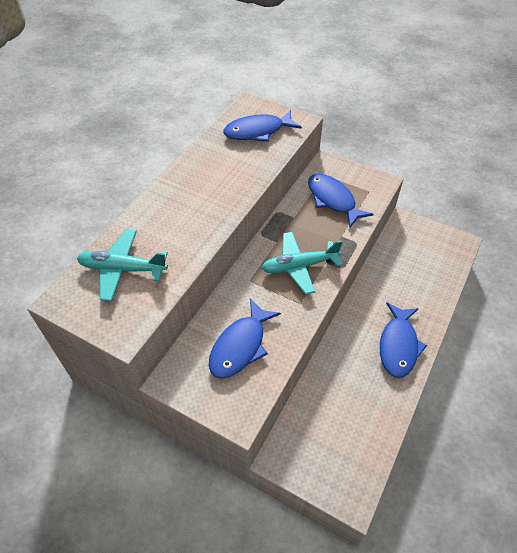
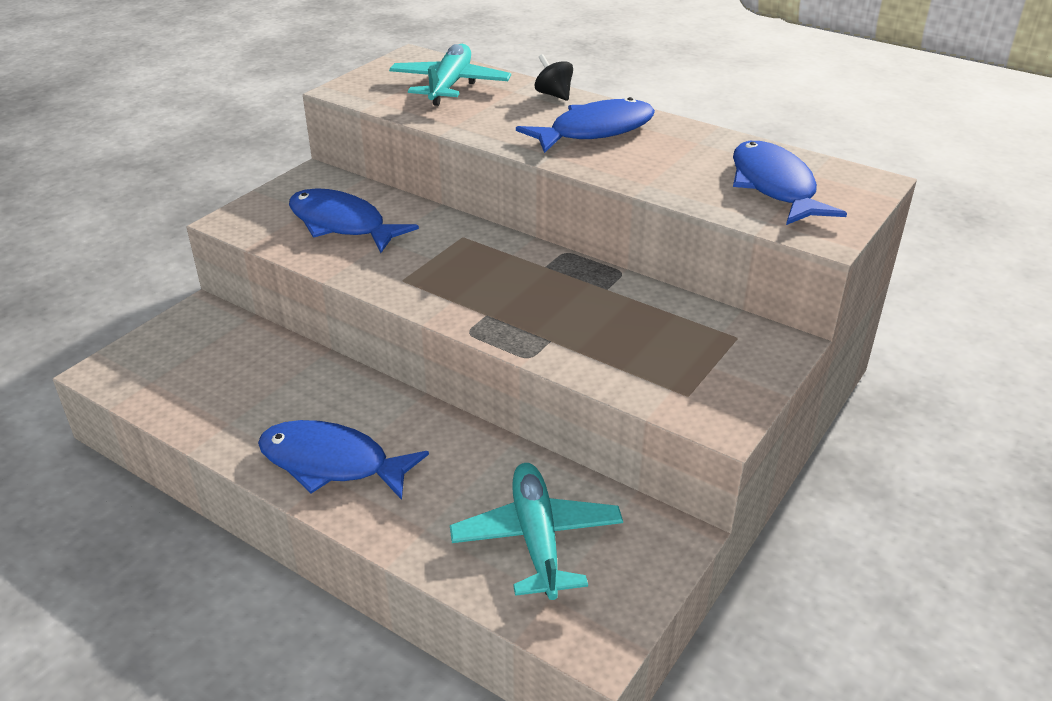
camera: 95 degrees right, 15 degrees down
(143, 214) = (554, 95): none -> black spinning top
(299, 266) = (481, 285): turquoise plane -> turquoise plane (537, 539)
(333, 200) = (656, 340): blue fish -> blue fish (595, 131)

